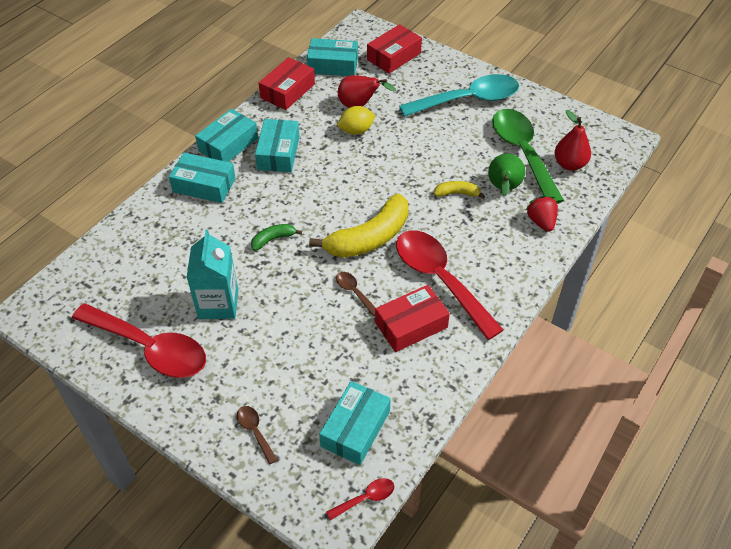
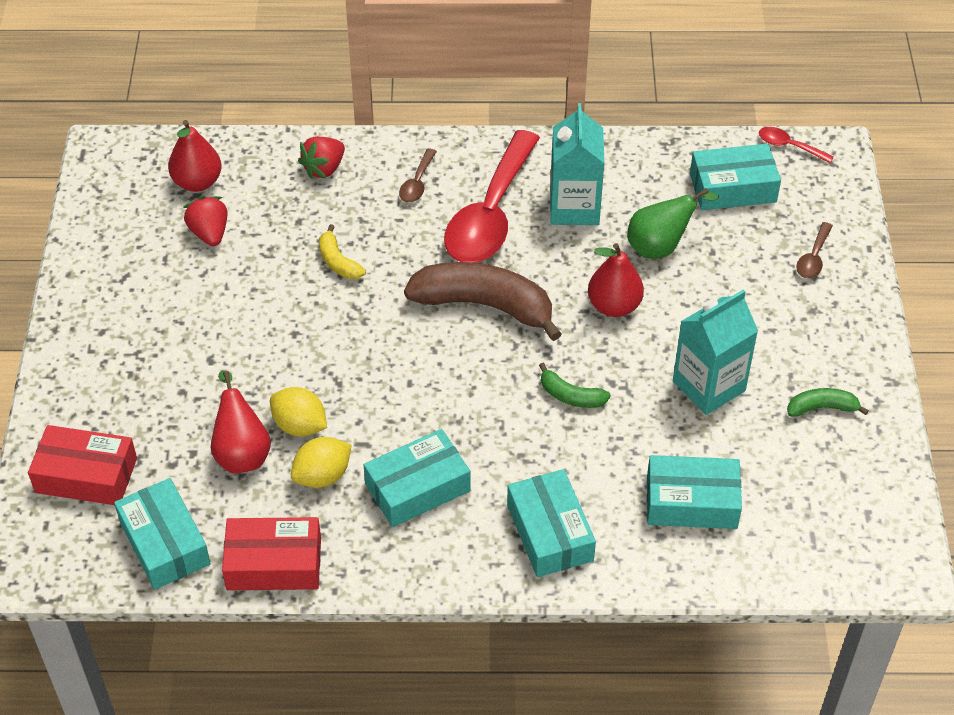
camera: 125 degrees left, 0 degrees up
(150, 348) = (821, 408): red spoon -> green banana
(228, 144) = (450, 560): turquoise box -> turquoise box (691, 502)
(315, 296) = (614, 306): none -> red pear
(319, 125) = (322, 476): none -> yellow lemon
(354, 292) = (576, 276): brown spoon -> brown spoon (417, 183)
(369, 238) = (484, 305): yellow banana -> brown banana
(411, 325) = (574, 207): red box -> turquoise carton
(468, 100) = (135, 335): turquoise spoon -> none
(503, 188) = (293, 223): green pear -> green pear (660, 246)
(522, 153) = (209, 233): green spoon -> red strawberry

